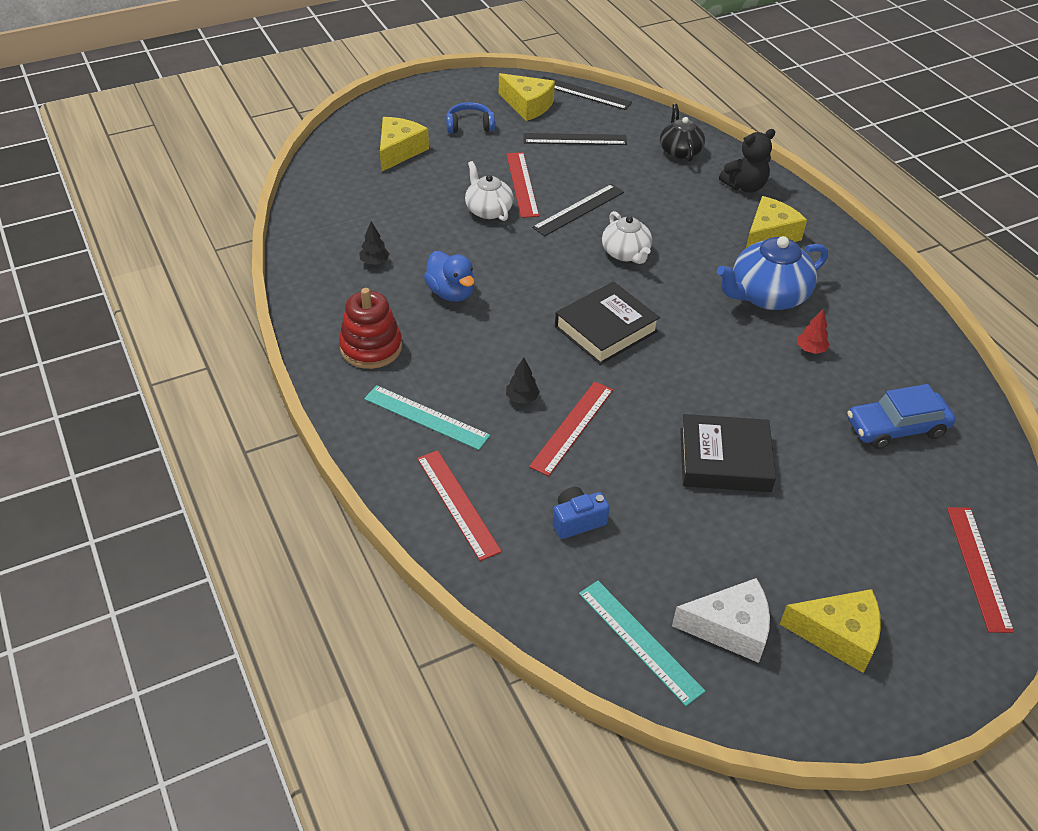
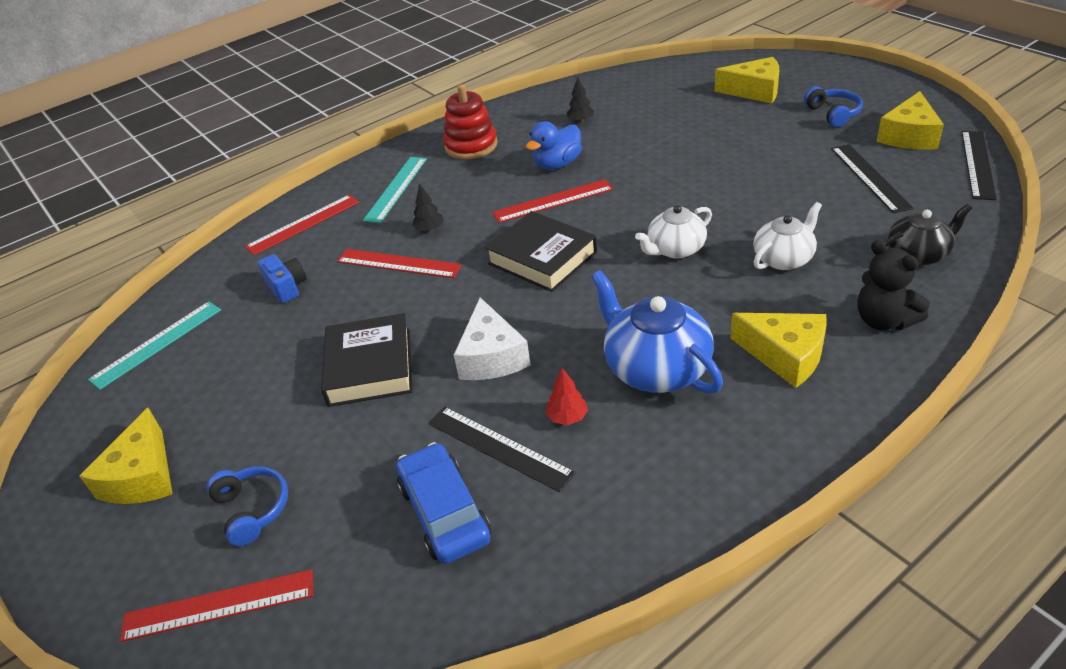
camera: 85 degrees right, 5 degrees down
(488, 210) = (694, 155): white teapot -> white teapot (784, 258)
(522, 184) = (753, 163): red ruler -> red ruler (553, 201)
(578, 209) = (734, 205): black ruler -> black ruler (499, 447)
(730, 628) = (162, 397): white cheese -> white cheese (491, 356)
(885, 547) = (252, 509): none -> blue headphones

